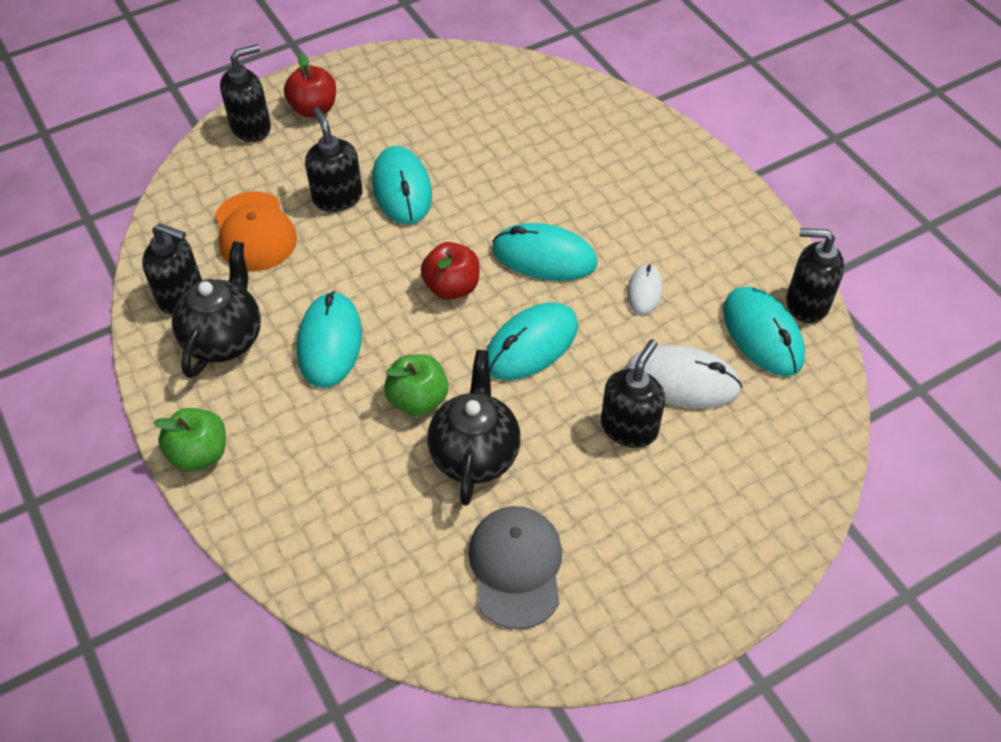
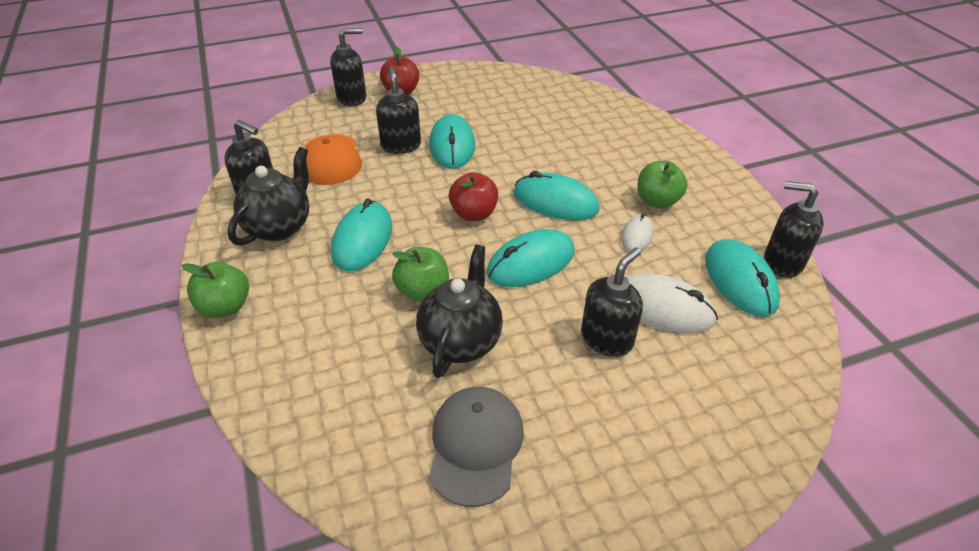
camera: 10 degrees right, 10 degrees down
(662, 239) = (657, 201): none -> green apple

